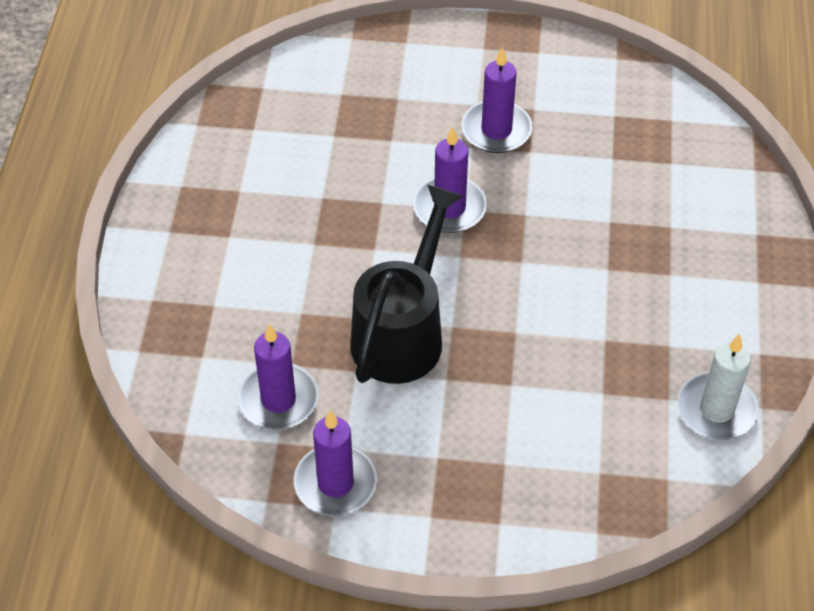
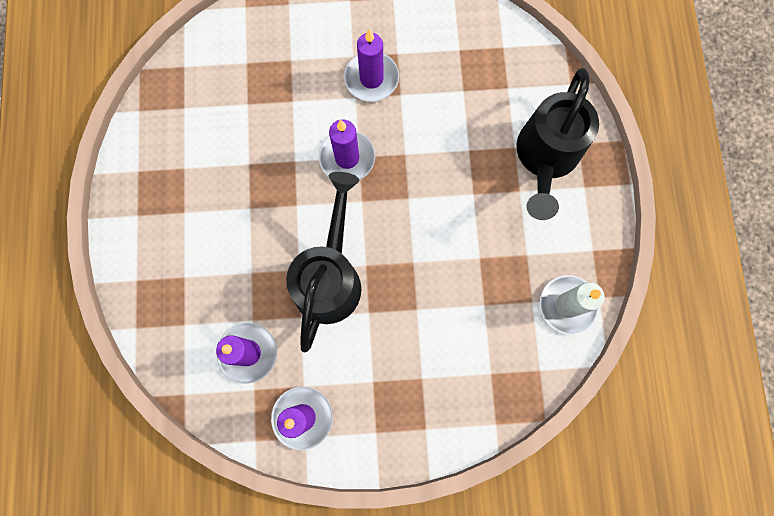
camera: 10 degrees left, 25 degrees up
(710, 242) = (545, 157): none -> black watering can

